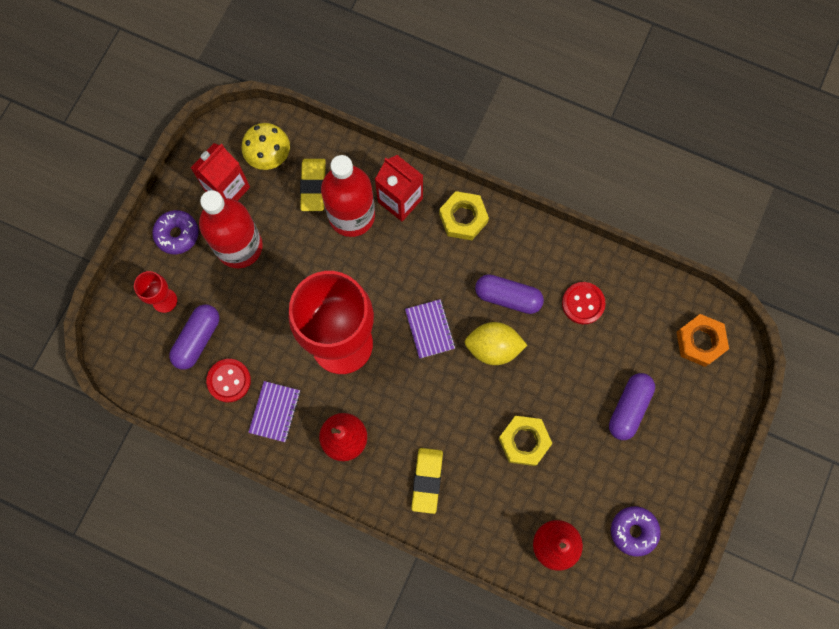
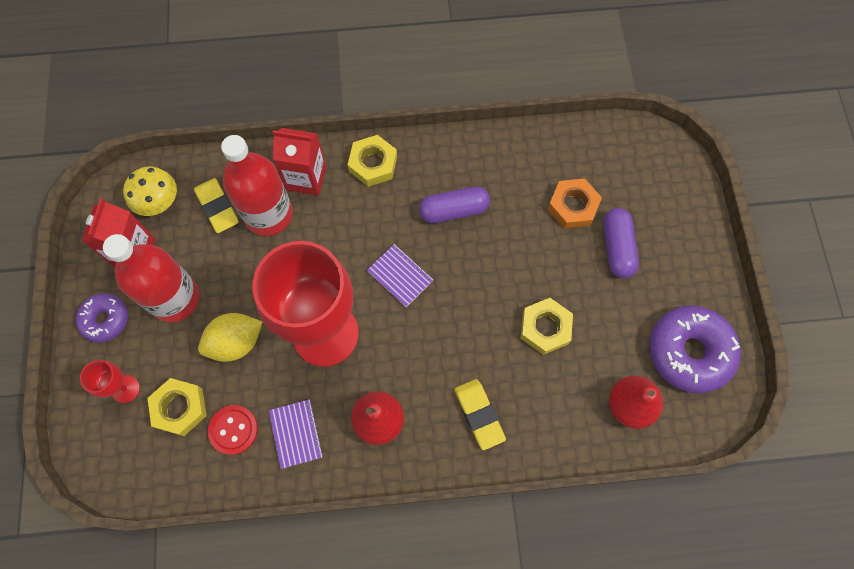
camera: 30 degrees left, 5 degrees down
(197, 339) = (180, 408): purple capsule -> yellow nut
(493, 348) = (467, 261): yellow lemon -> yellow lemon (236, 342)
(583, 303) = (522, 181): red button -> none
(633, 531) = (689, 352): purple donut -> purple donut, size x1.73
(700, 341) = (640, 160): orange nut -> orange nut (573, 206)

